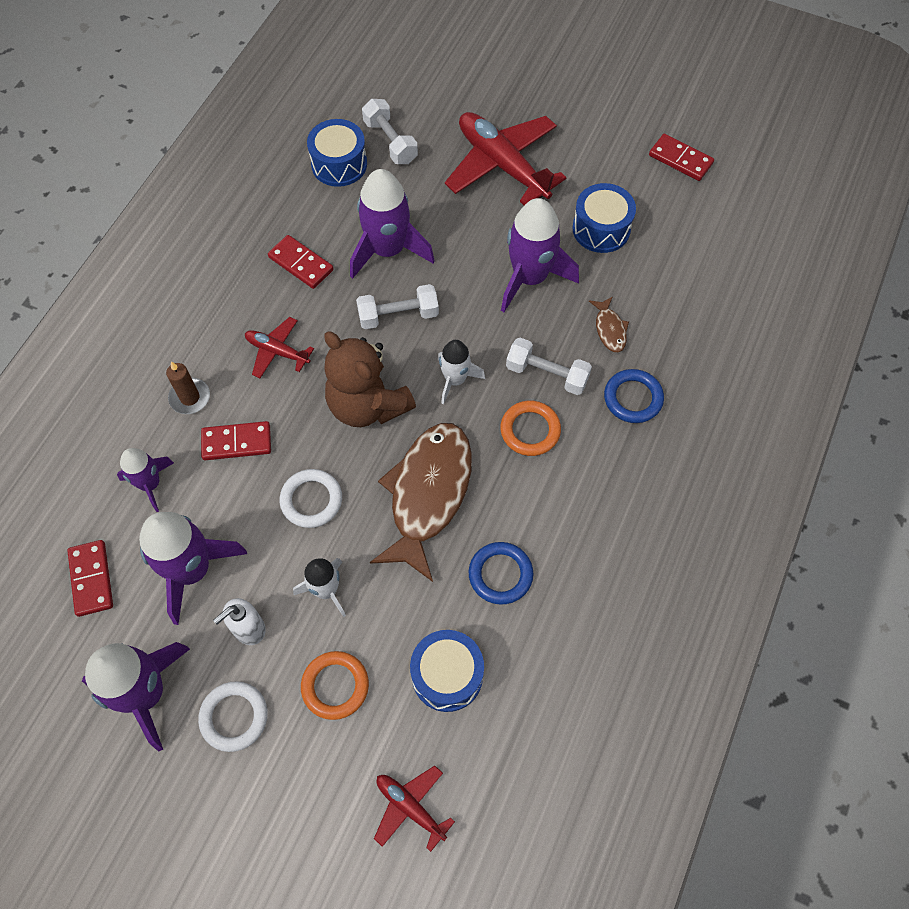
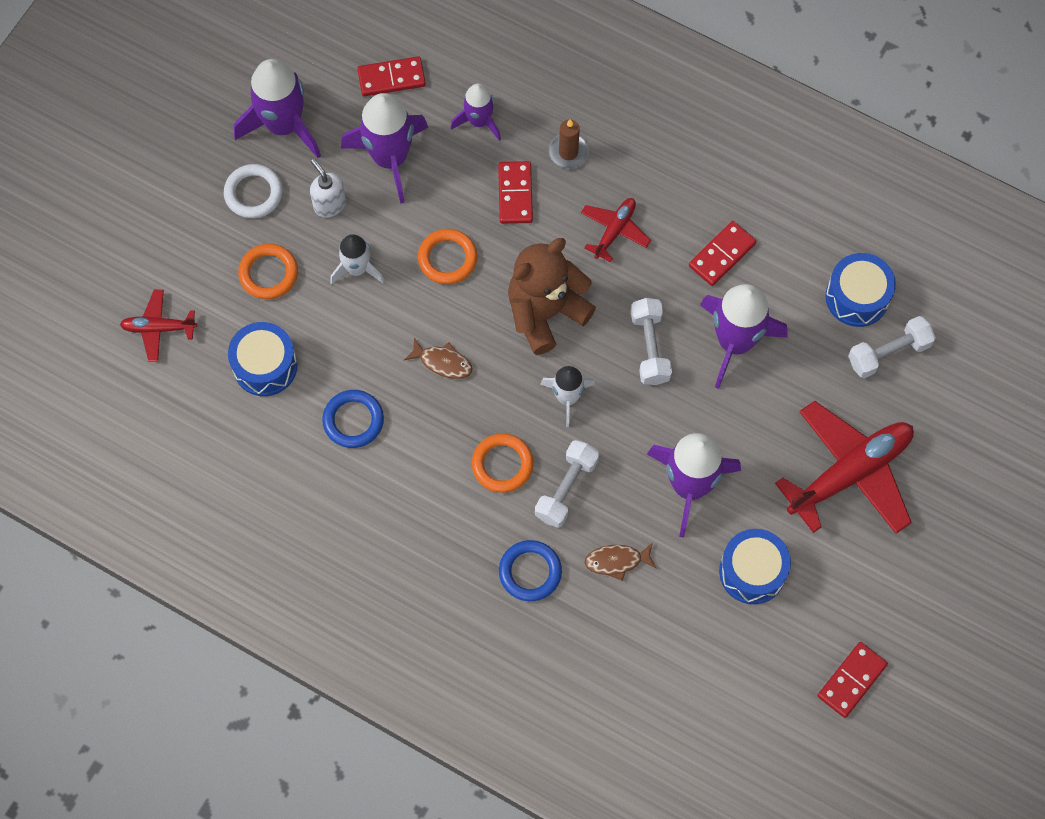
camera: 95 degrees right, 5 degrees up
(311, 500) = (447, 258): white ring -> orange ring
(410, 807) = (158, 328): red plane -> red plane turned 135 degrees counterclockwise
(428, 494) = (443, 362): brown fish -> brown fish, size x0.43

